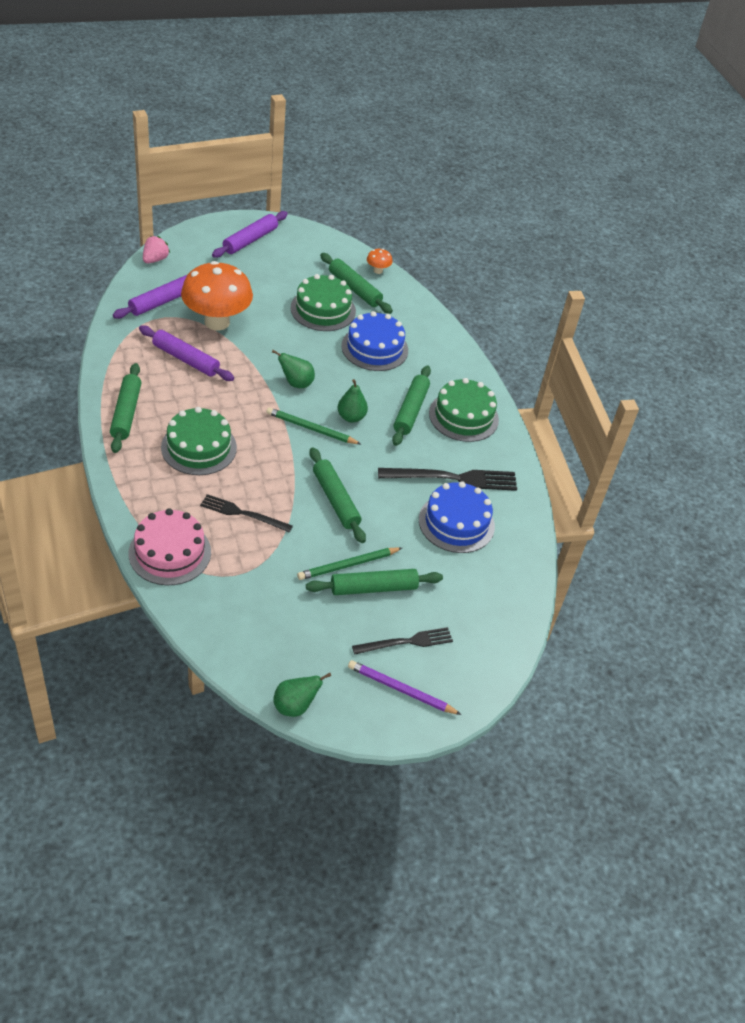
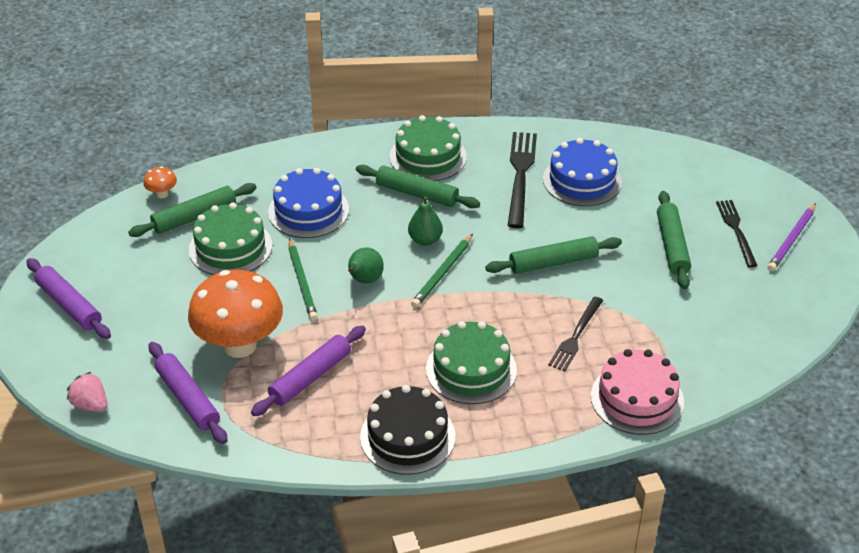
camera: 75 degrees left, 5 degrees down
(126, 413) = (407, 436): green rolling pin -> black cake
(295, 706) = (823, 311): green pear -> none
(348, 565) = (644, 261): green pencil -> green pencil (302, 282)

